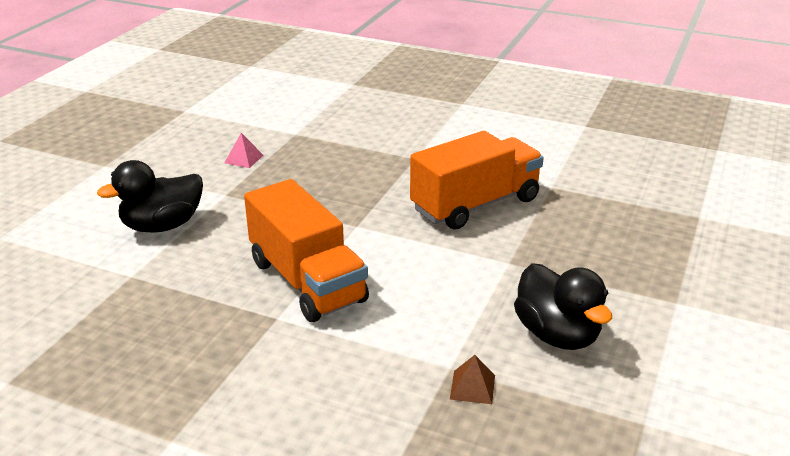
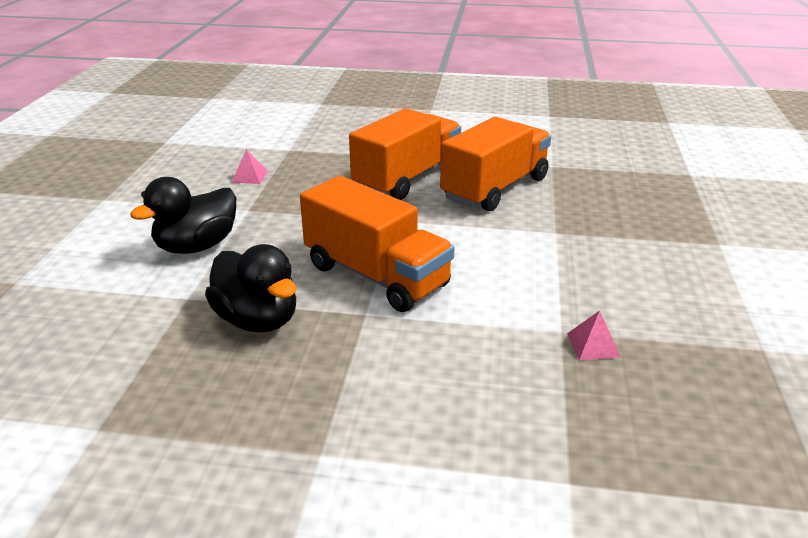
camera: 15 degrees left, 0 degrees up
(393, 181) = (407, 178): none -> orange truck
(472, 387) = (593, 345): brown pyramid -> pink pyramid
(557, 335) = (638, 286): black duck -> black duck (257, 320)

